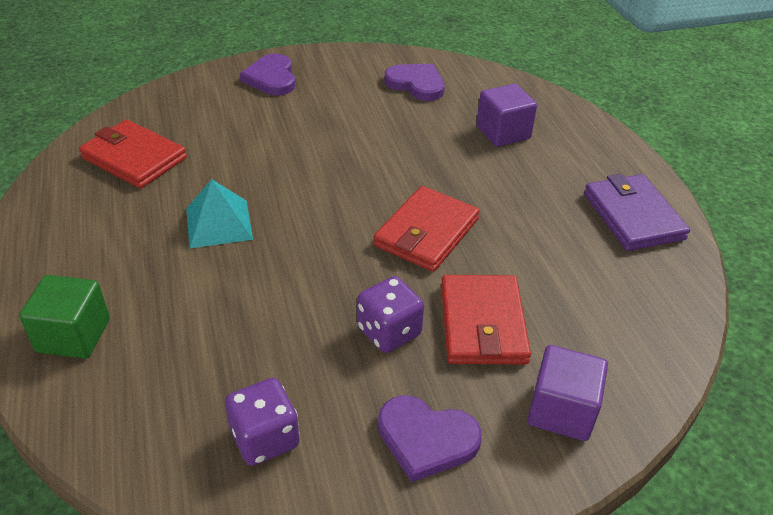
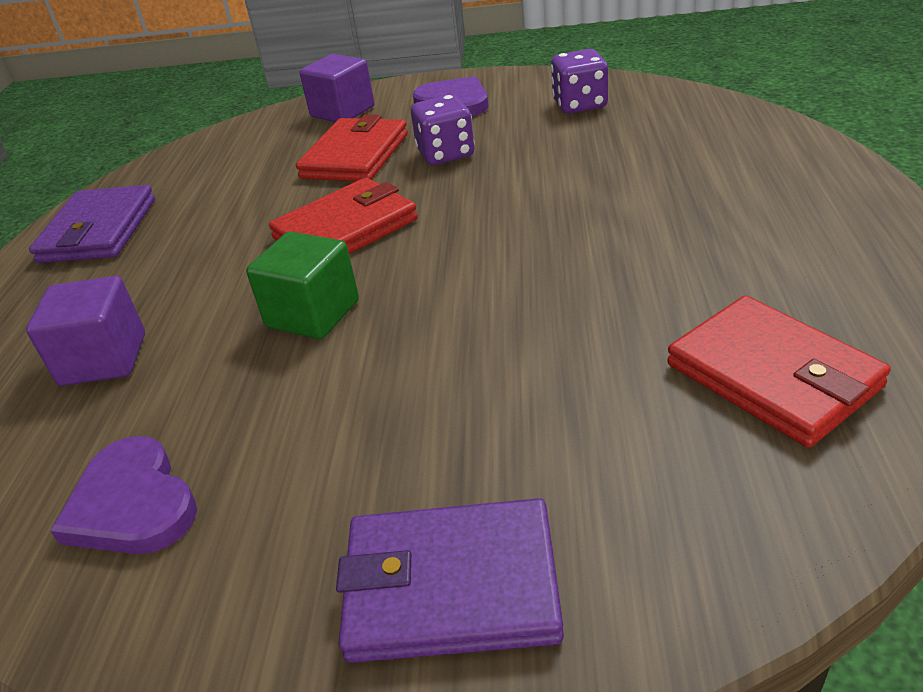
camera: 155 degrees left, 5 degrees down
(74, 335) = (774, 163): green cube -> green cube (313, 314)
(219, 223) = (611, 256): turquoise pyramid -> none
(271, 78) = (451, 585): purple heart -> purple wallet

